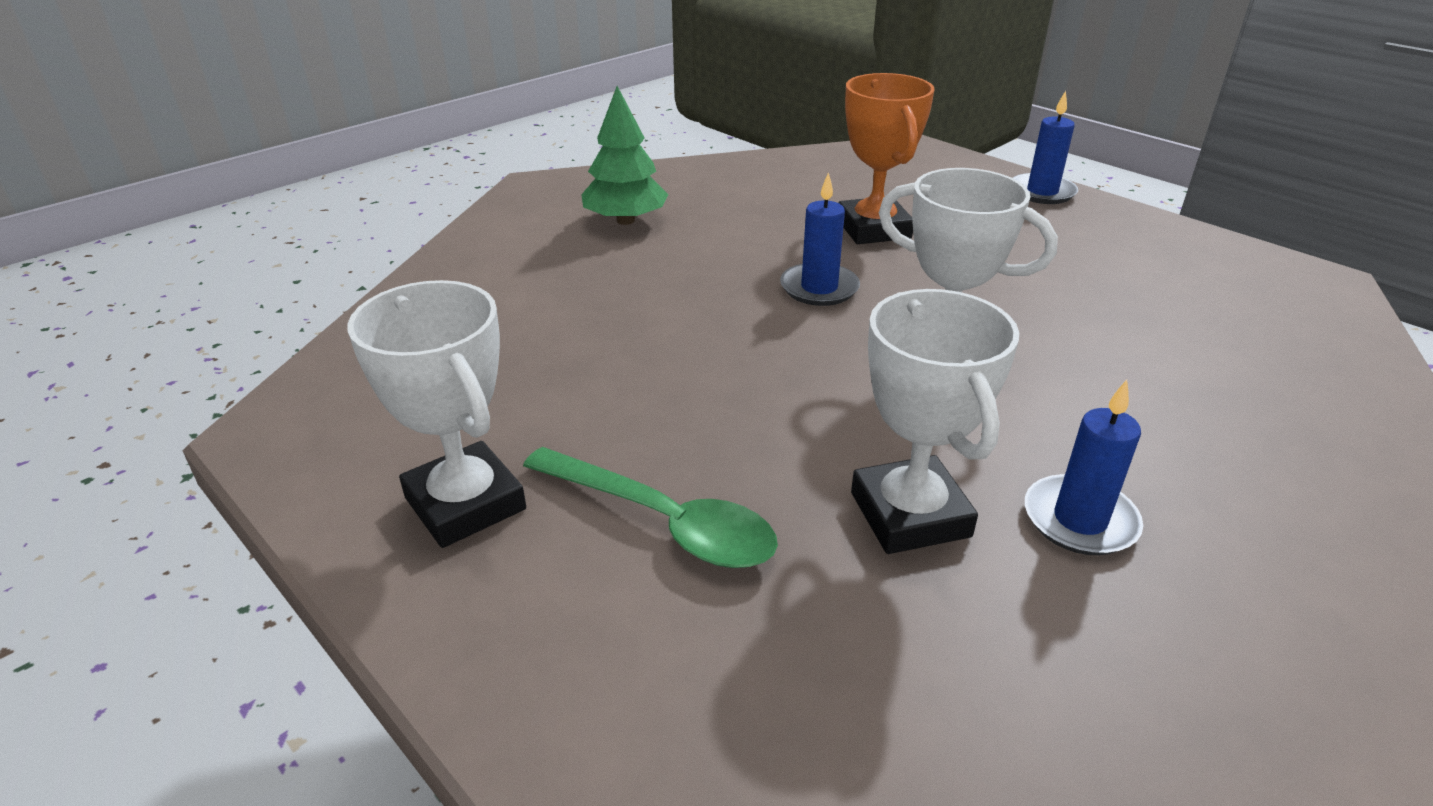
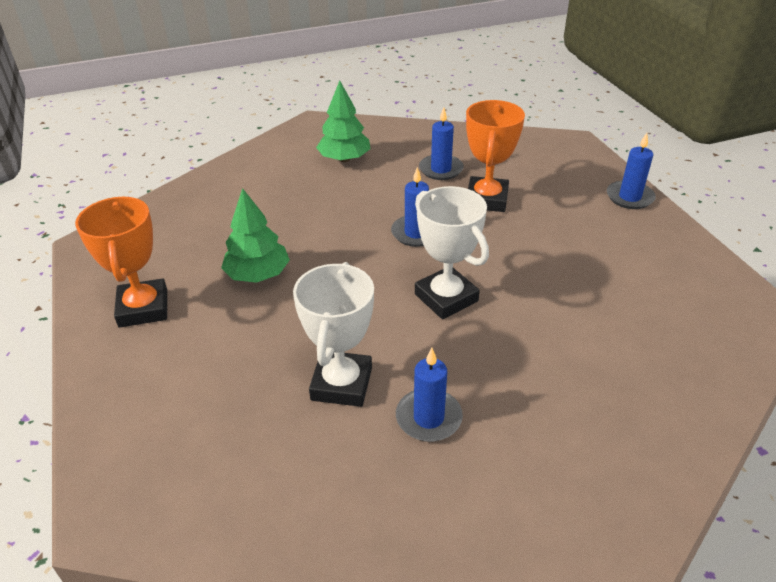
camera: 25 degrees right, 5 degrees up
(465, 504) = (143, 308): white trophy -> orange trophy
(630, 399) = (258, 275): none -> green tree
(664, 522) = (221, 347): green spoon -> none
(777, 207) = (441, 169): none -> blue candle

